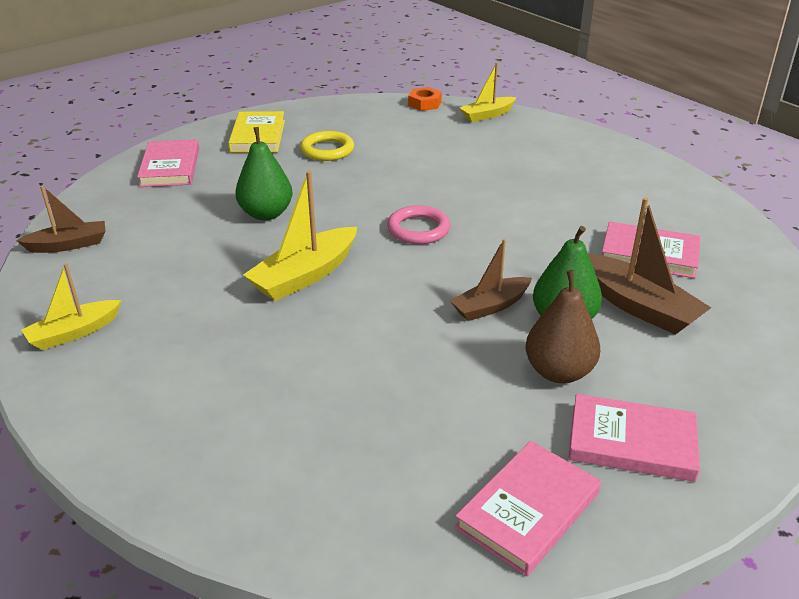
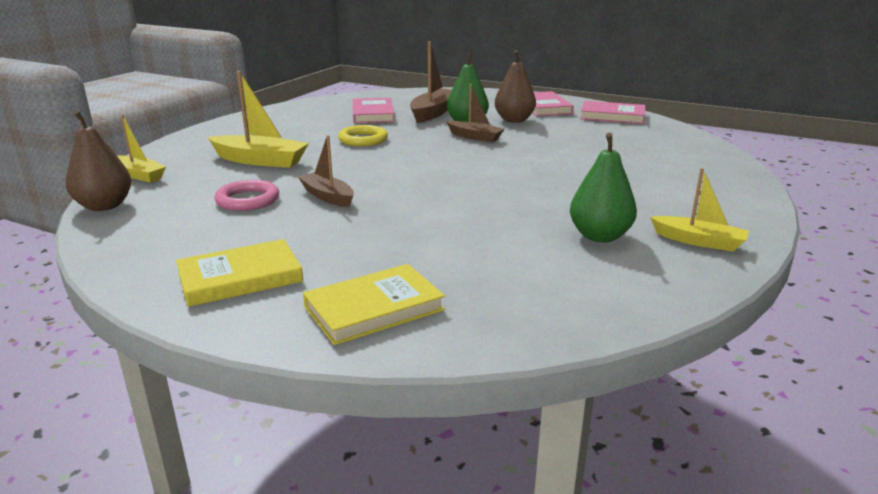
camera: 115 degrees left, 10 degrees down
(68, 245) = (607, 301): brown boat -> brown boat (327, 197)
(170, 167) = (374, 308): pink book -> yellow book
(266, 214) = (433, 221): green pear -> green pear (599, 236)
(305, 275) = (508, 185): yellow boat -> yellow boat (260, 161)
(327, 150) = (265, 227): yellow ring -> yellow ring (363, 139)
(418, 229) = (400, 165): pink ring -> pink ring (247, 200)
(424, 103) = (104, 206): orange nut -> brown pear

